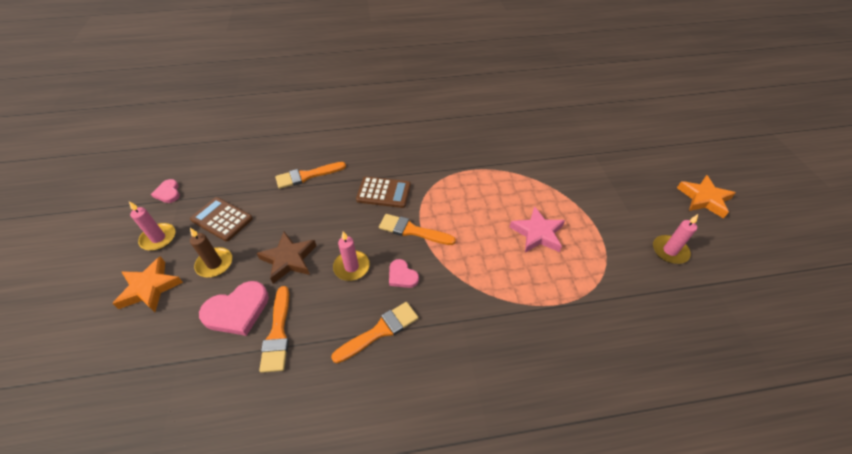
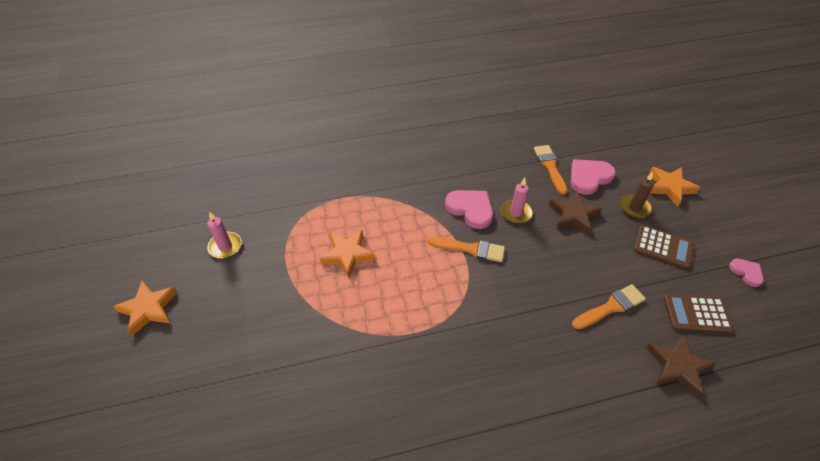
camera: 175 degrees right, 0 degrees up
(158, 238) = (704, 225): pink candle -> none
(285, 139) = (677, 367): none -> brown star
(380, 331) = (477, 172): orange brush -> none
(384, 193) = (512, 290): brown calculator -> brown calculator (696, 314)
(402, 276) = (470, 209): pink heart -> pink heart, size x1.75
(537, 233) = (347, 255): pink star -> orange star

